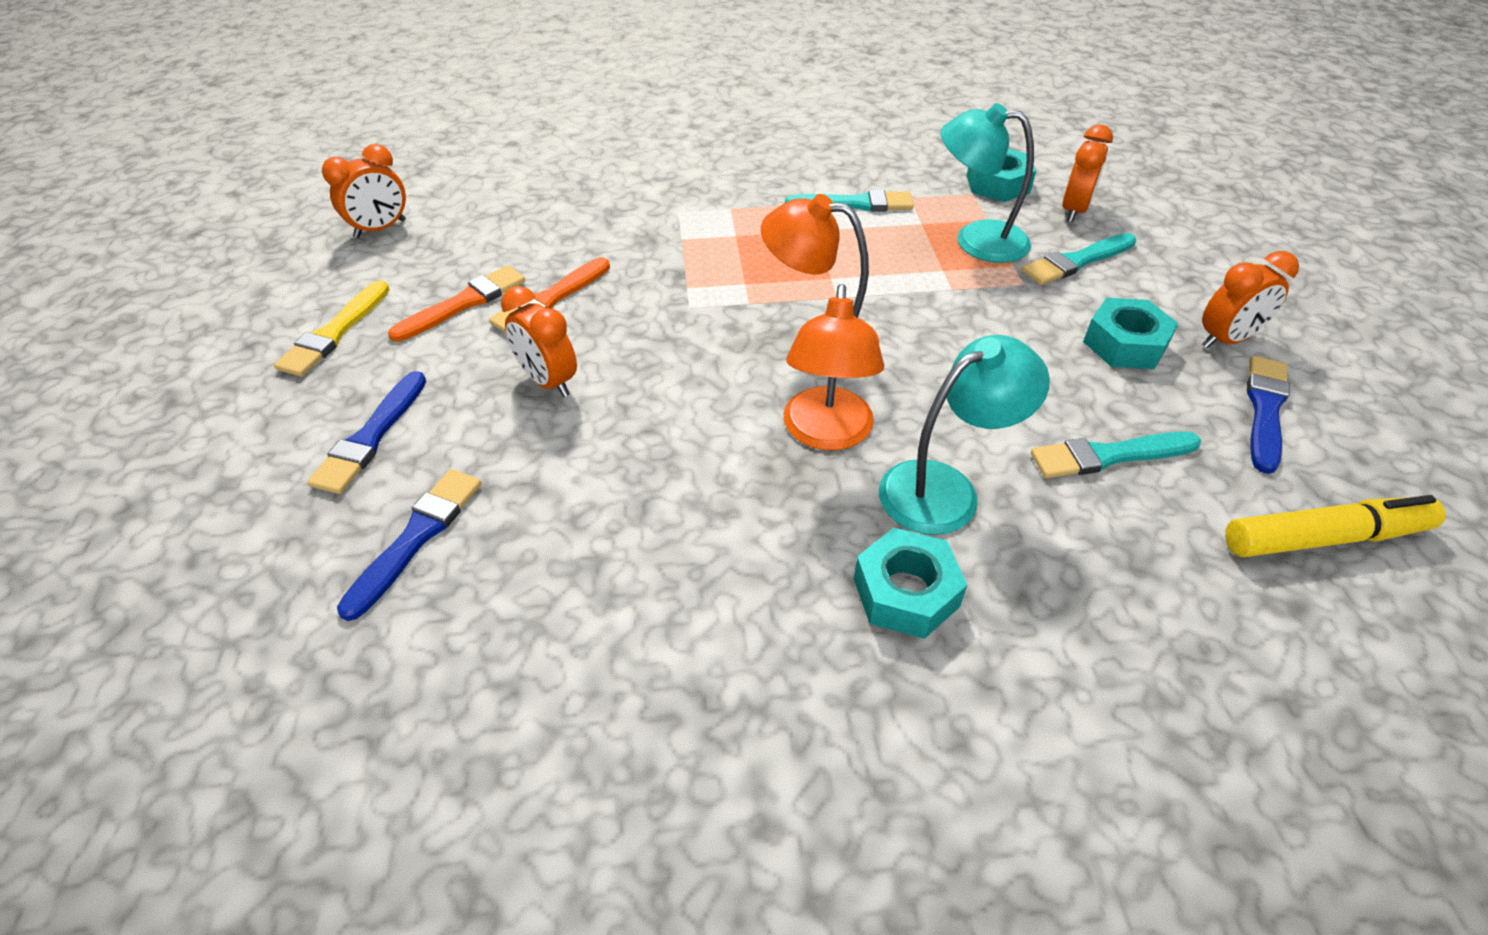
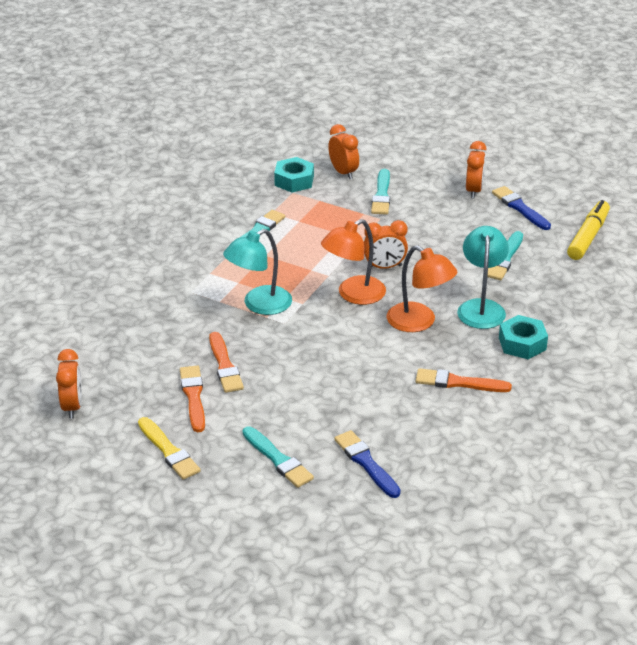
camera: 55 degrees left, 10 degrees down
(371, 437) = (278, 459): blue brush -> turquoise brush
(548, 381) = (295, 389): orange clock -> orange clock (384, 267)
(714, 555) = (458, 383): none -> orange brush
(976, 240) = (332, 213): turquoise lamp -> turquoise lamp (259, 305)
(1125, 344) = (449, 216): turquoise nut -> none

